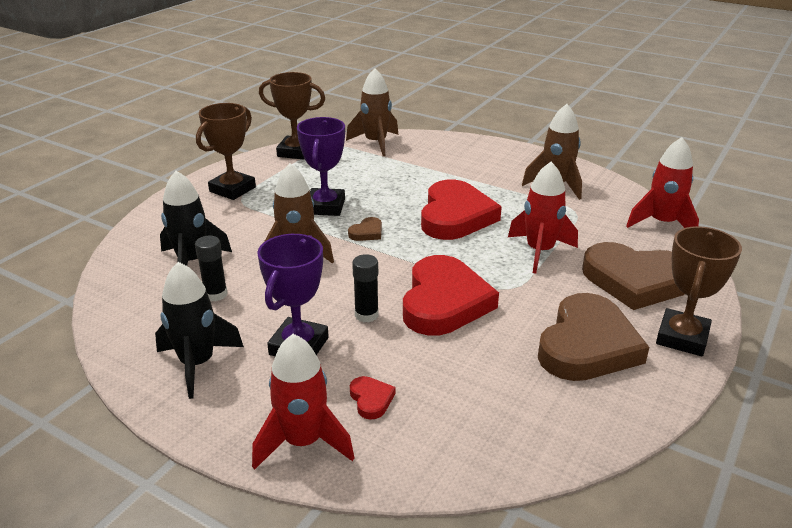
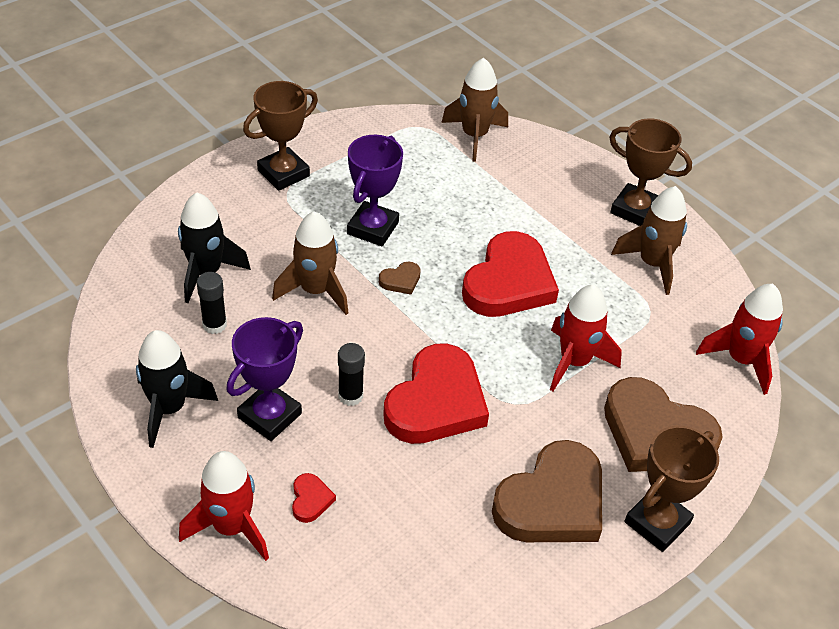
camera: 15 degrees right, 15 degrees up
(296, 152) = (376, 128): brown trophy -> brown trophy (634, 210)

